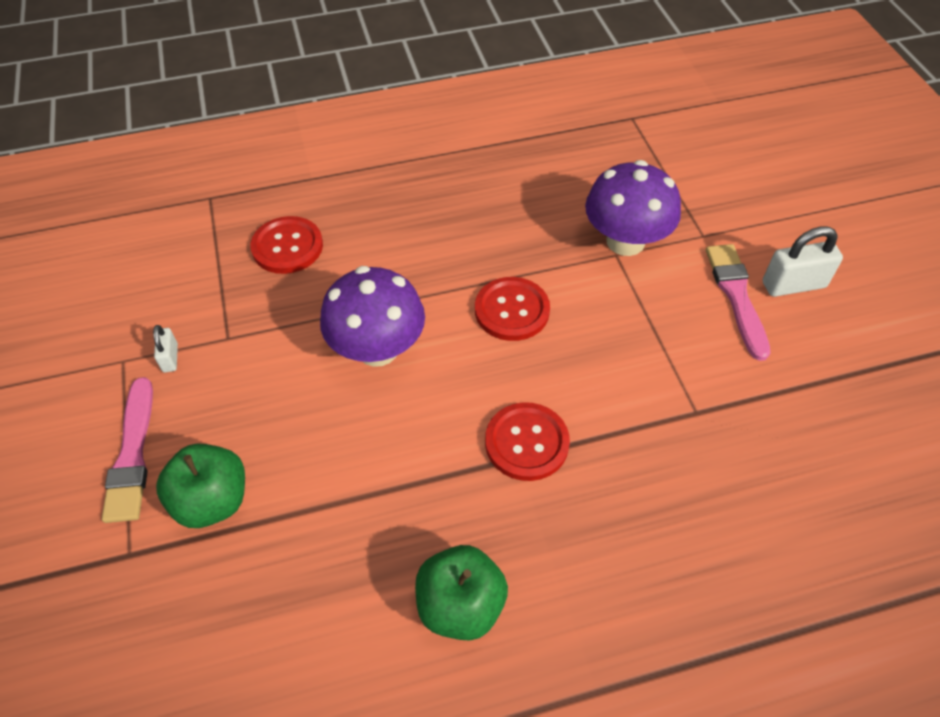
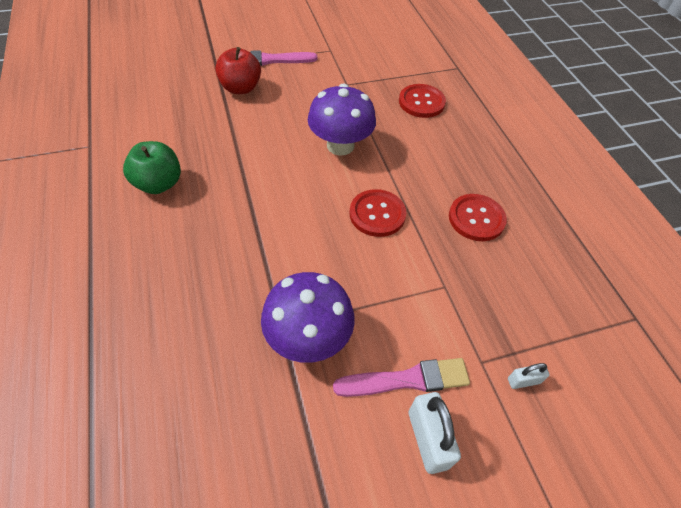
camera: 85 degrees right, 0 degrees up
(170, 358) = (332, 65): white padlock -> white padlock (523, 381)
(212, 501) = (240, 88): green apple -> red apple
(526, 443) = (263, 218): red button -> red button (476, 218)
(625, 241) = (461, 295): purple mushroom -> purple mushroom (308, 338)

